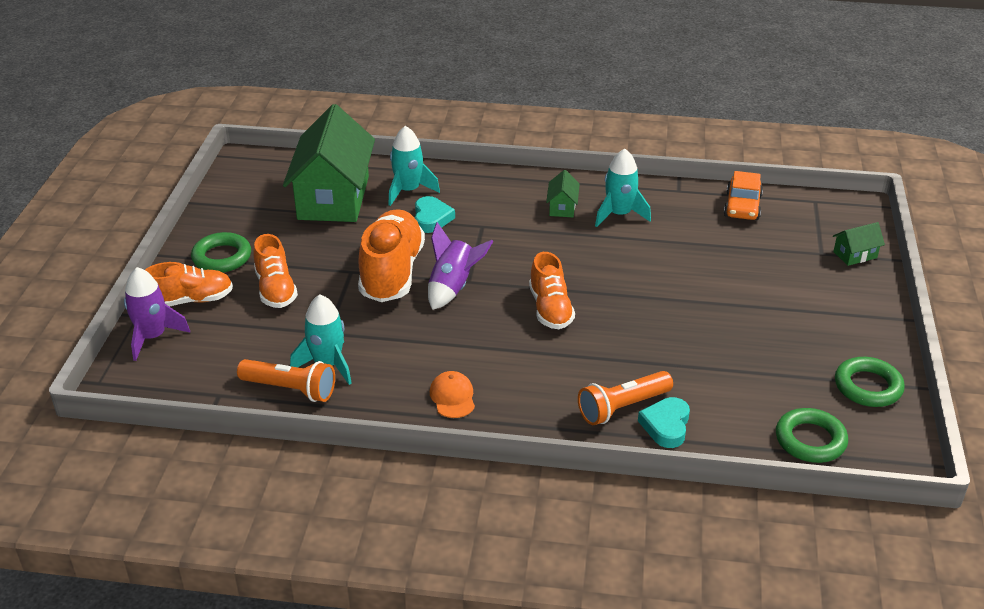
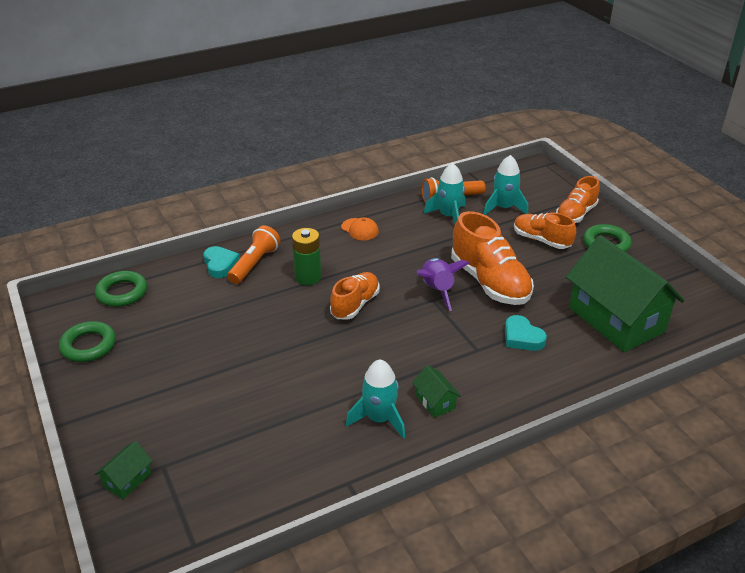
camera: 145 degrees right, 0 degrees up
(152, 337) = (559, 190): purple rocket -> none
(408, 191) = (574, 355): turquoise rocket -> turquoise rocket (503, 208)
(550, 309) = (355, 305): orange shoe -> orange shoe turned 75 degrees clockwise
(573, 361) = (308, 277): none -> green battery
(742, 206) = (269, 492): orange car -> none

